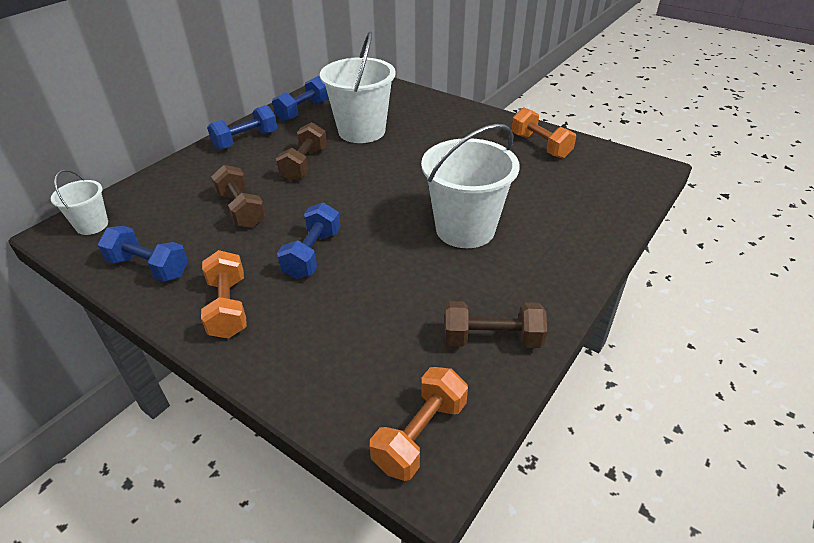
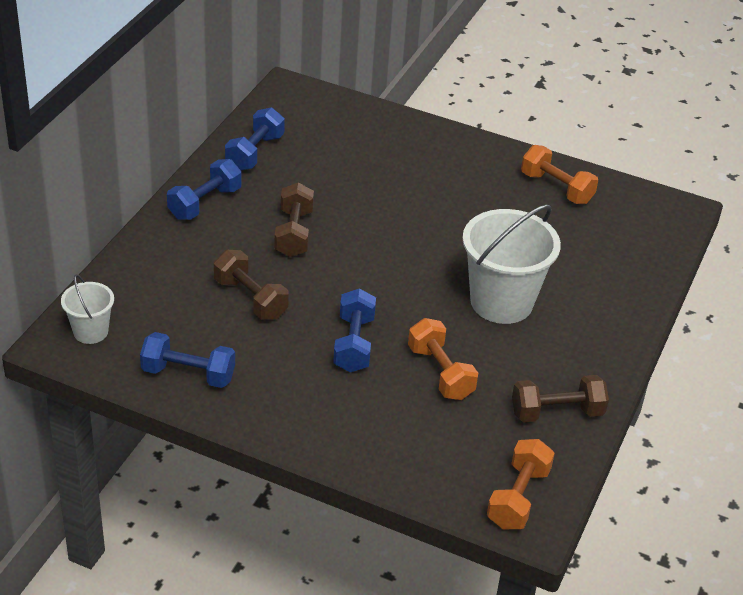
camera: 15 degrees left, 0 degrees up
(228, 307) = (296, 408): orange dumbbell -> orange dumbbell (440, 373)
(362, 131) = (341, 180): white bucket -> none

